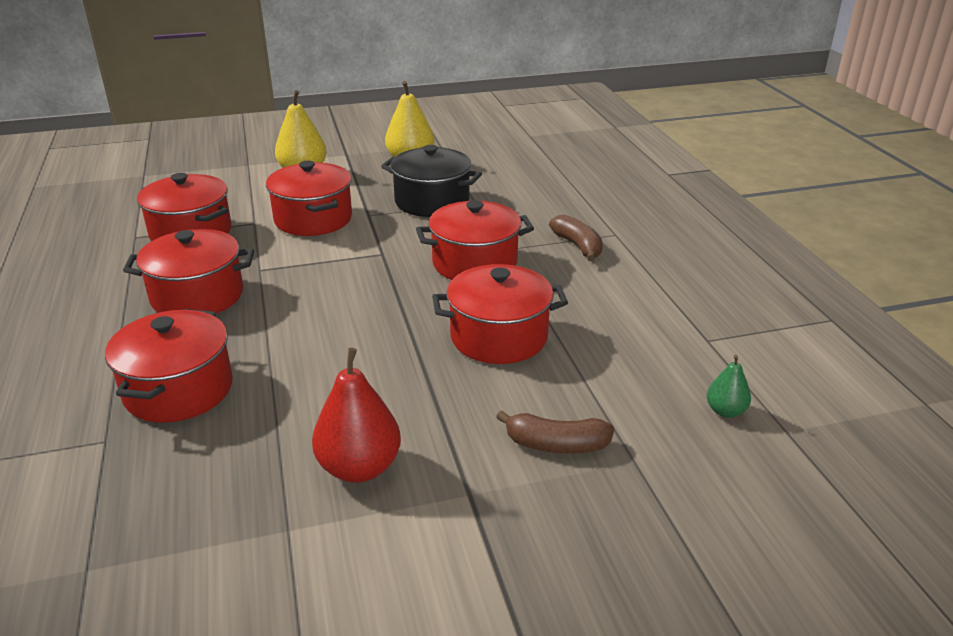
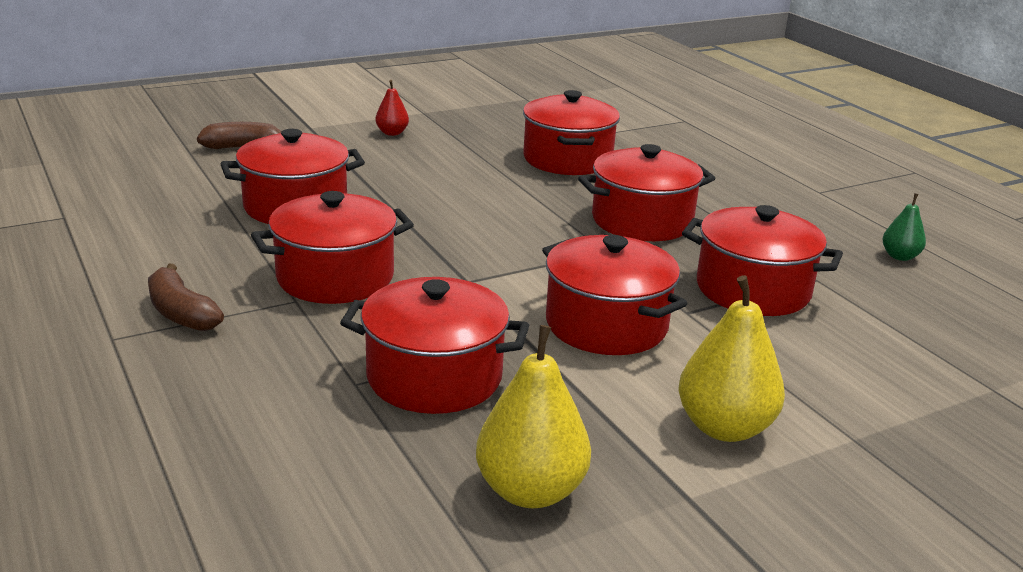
camera: 165 degrees right, 5 degrees down
(359, 468) = (392, 133): red pear -> red pear, size x0.54
(432, 201) = (434, 377): black pot -> red pot
(725, 411) = (88, 170): green pear -> green pear (900, 256)

